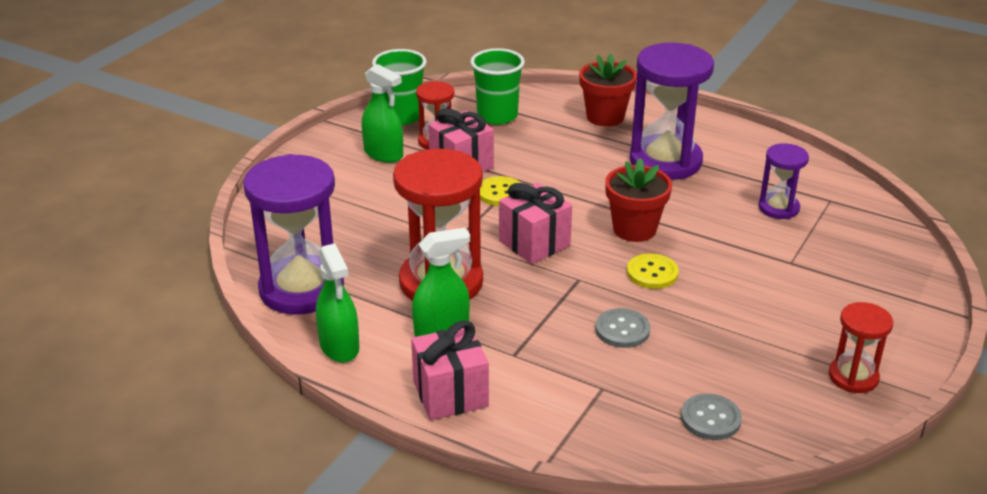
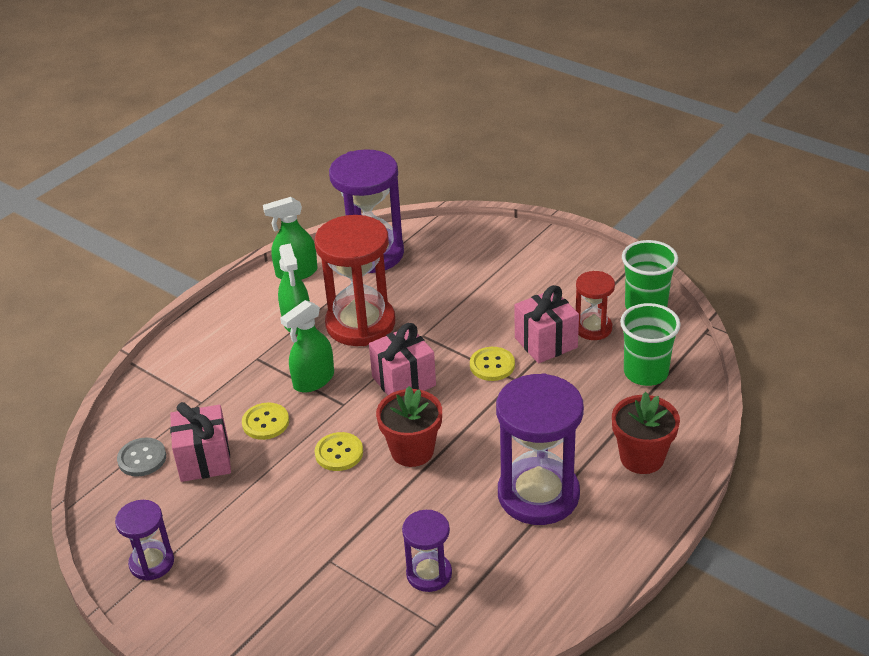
camera: 100 degrees right, 5 degrees up
(383, 154) = (571, 294): green spray bottle -> green spray bottle (313, 380)
(450, 394) = (224, 324): pink gift -> pink gift (204, 460)
(622, 330) = (265, 422): grey button -> yellow button
(853, 377) = (152, 563): red hourglass -> purple hourglass

